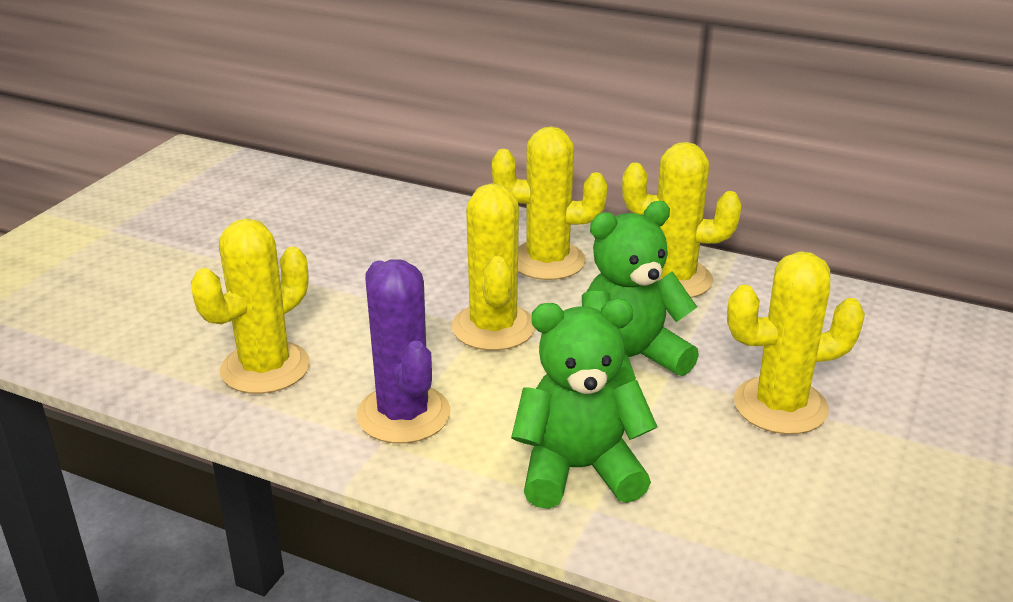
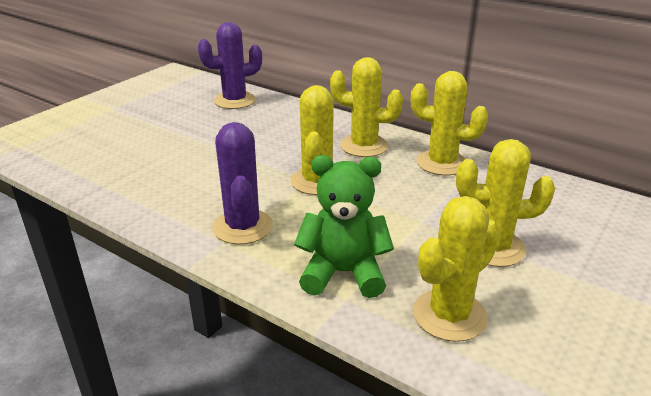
camera: 10 degrees right, 0 degrees up
(265, 368) = (169, 191): yellow cactus -> yellow cactus (449, 315)
(314, 198) = (235, 101): none -> purple cactus
(629, 360) = (398, 208): green teddy bear -> none

